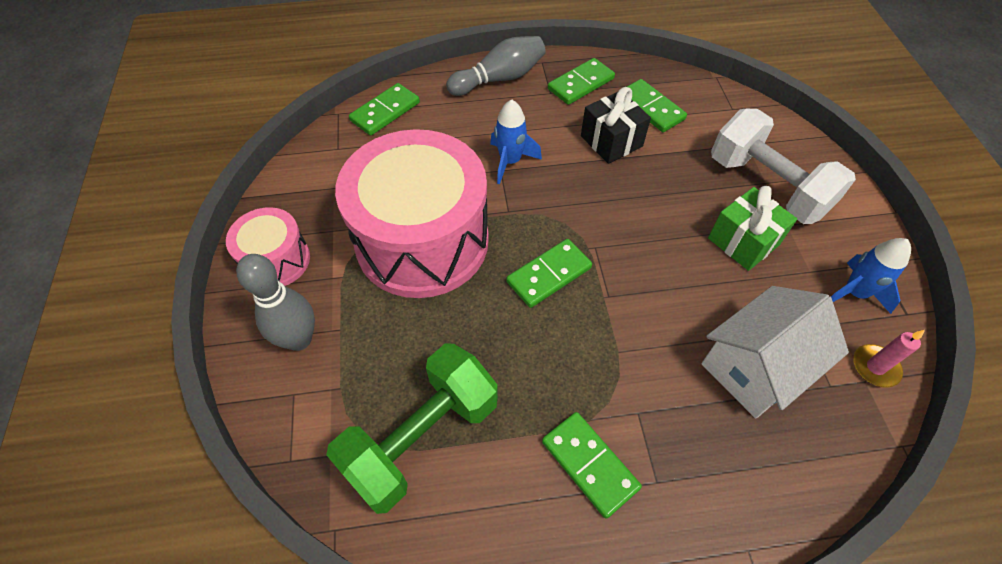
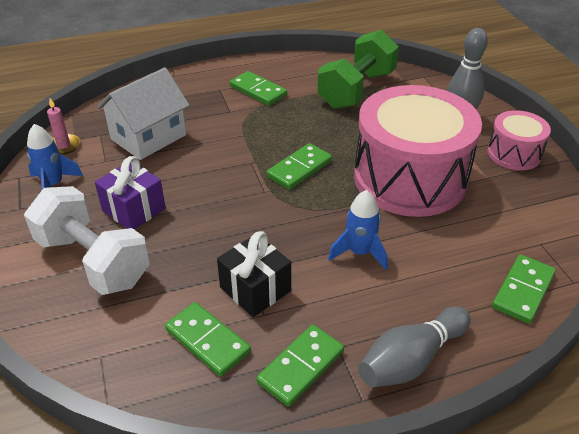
camera: 170 degrees right, 15 degrees down
(743, 241) = (134, 210): green gift -> purple gift

